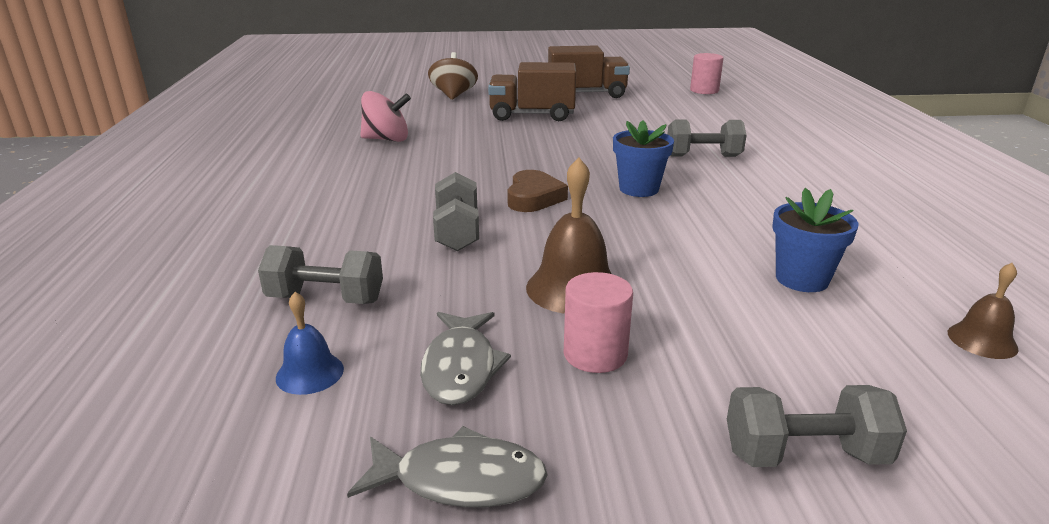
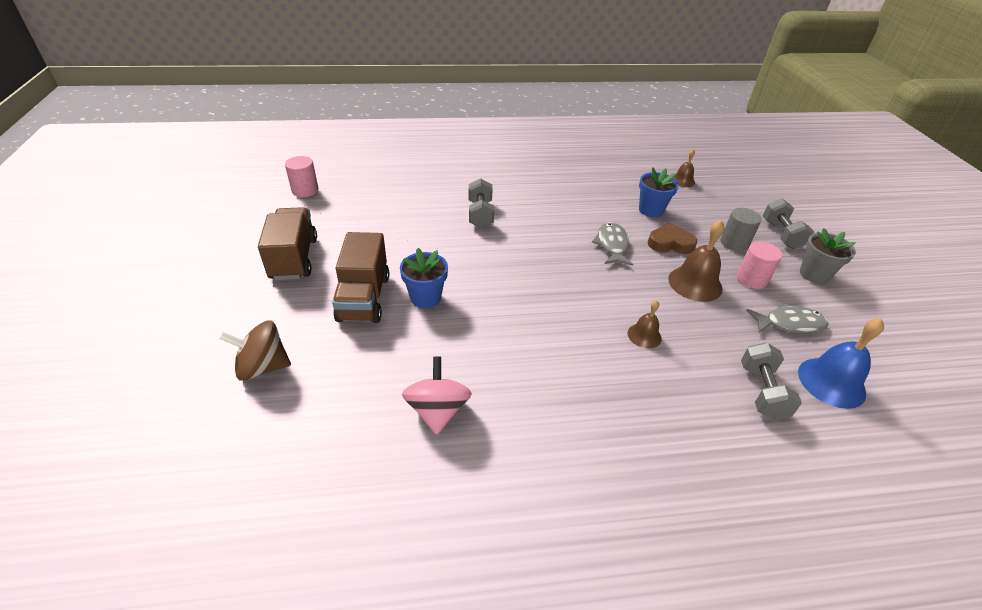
camera: 95 degrees left, 15 degrees up
(310, 373) = (831, 382): blue bell -> blue bell, size x1.75
(457, 232) = (644, 335): grey dumbbell -> brown bell
(460, 480) = (857, 319): grey fish -> grey fish (612, 245)
(533, 197) = (574, 298): brown heart -> brown heart (670, 243)
(629, 461) = (814, 274): none -> grey flower pot
(639, 189) = (547, 248): blue flower pot -> blue flower pot (425, 298)
(724, 360) = (734, 243): none -> grey cylinder

